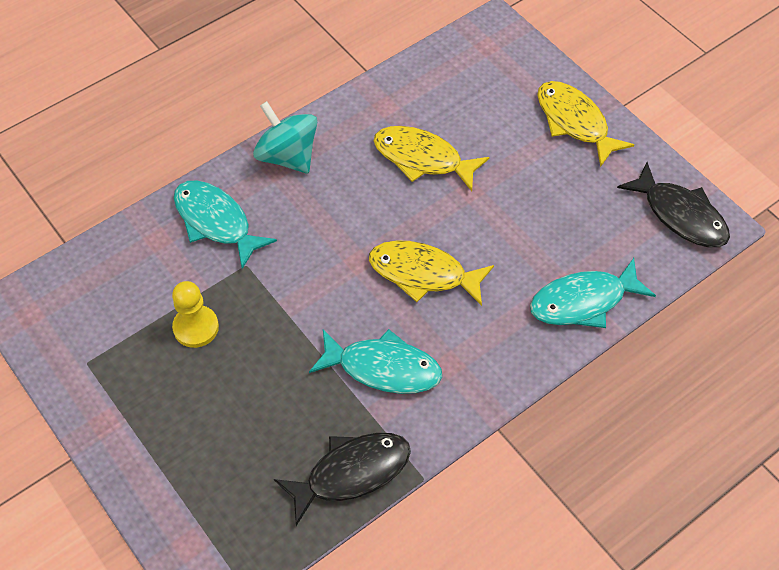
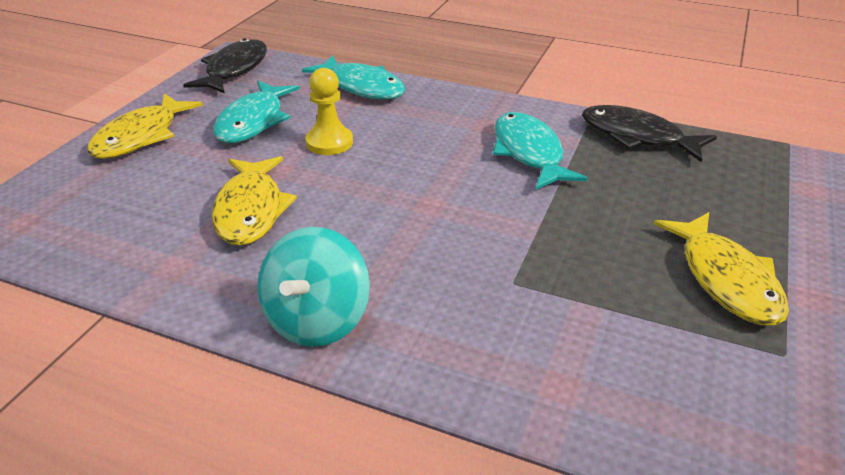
camera: 120 degrees left, 20 degrees down
(196, 327) = (631, 284): yellow pawn -> yellow pawn (329, 142)
(216, 222) = (479, 339): turquoise fish -> turquoise fish (253, 121)
(423, 274) = (407, 163): yellow fish -> yellow fish (725, 279)

